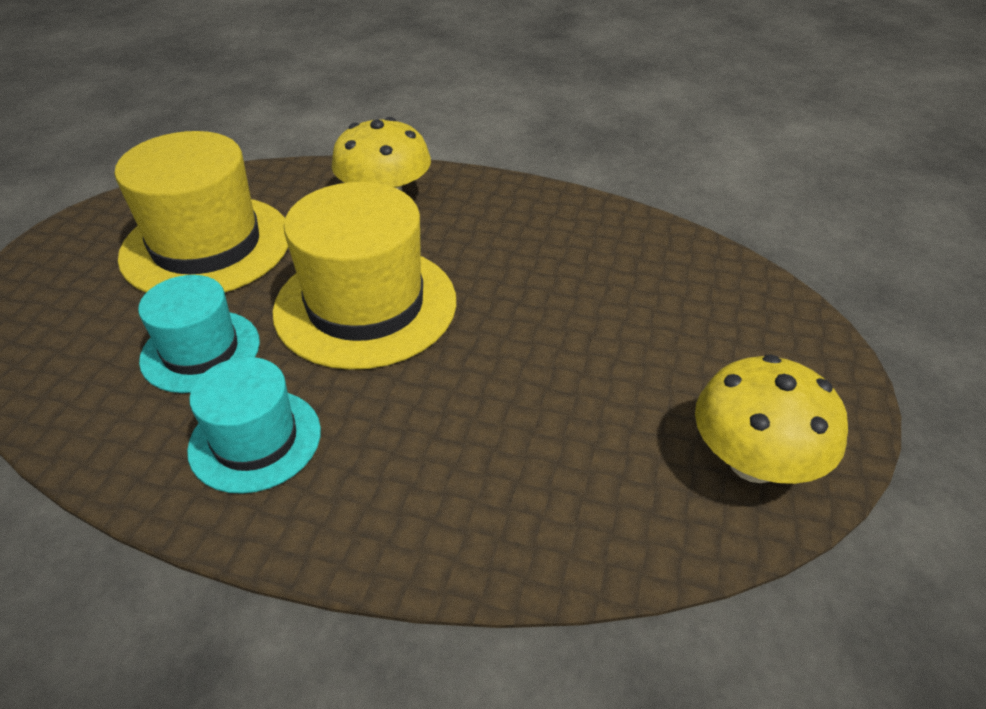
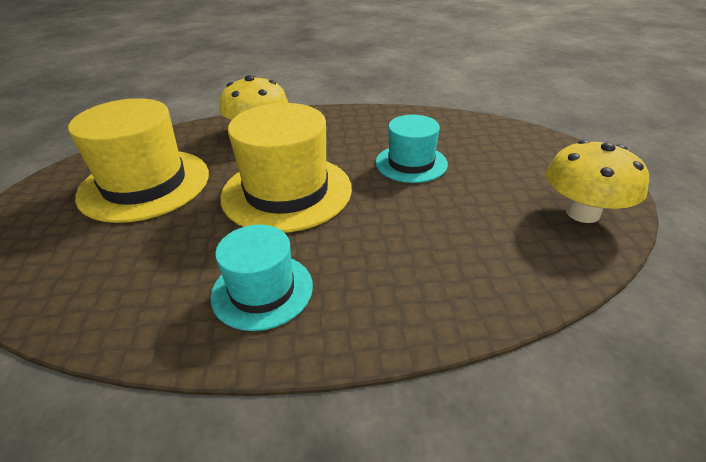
camera: 20 degrees left, 5 degrees down
(200, 351) = (182, 247): turquoise hat -> turquoise hat (411, 163)

